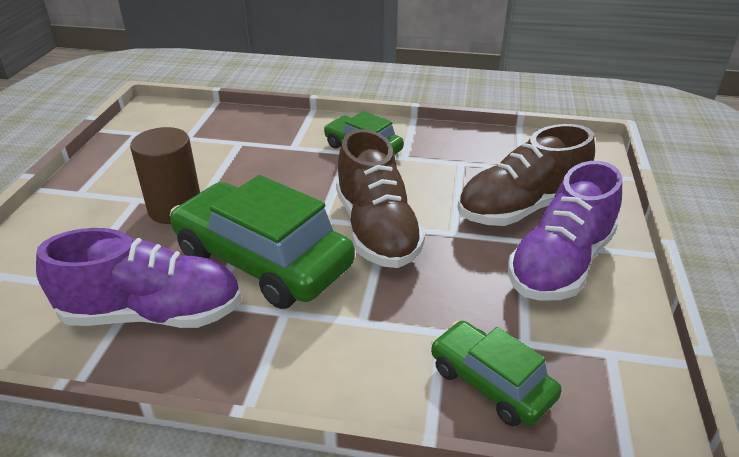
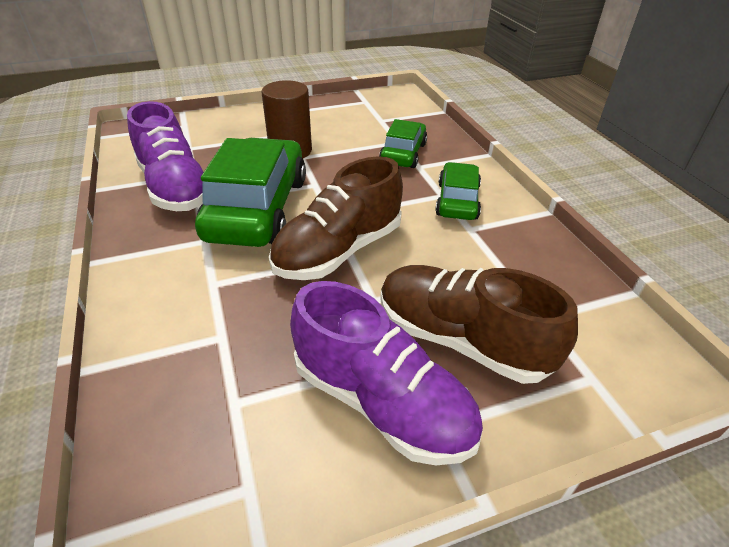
camera: 60 degrees right, 5 degrees up
(491, 383) = (167, 391): green car -> green car (403, 153)
(560, 264) = (381, 401): purple shoe -> purple shoe turned 150 degrees counterclockwise

